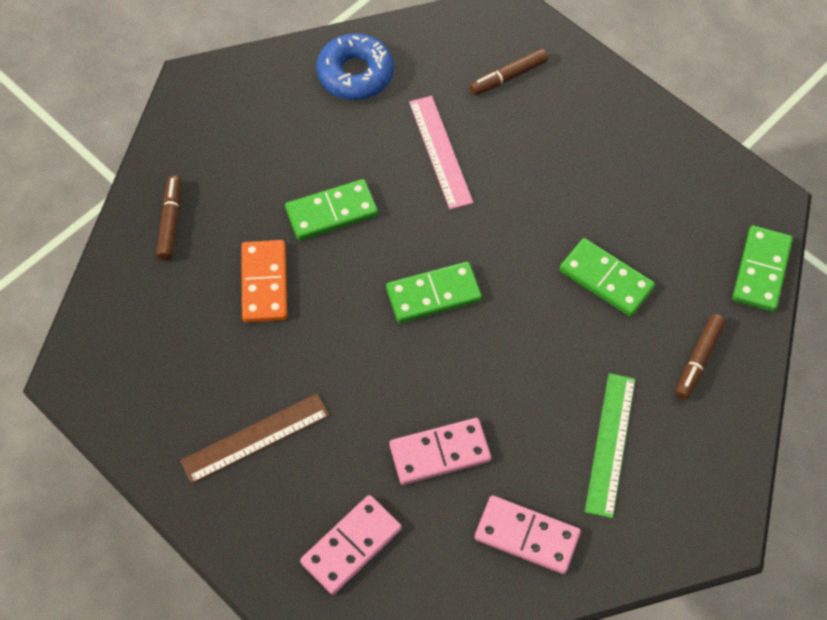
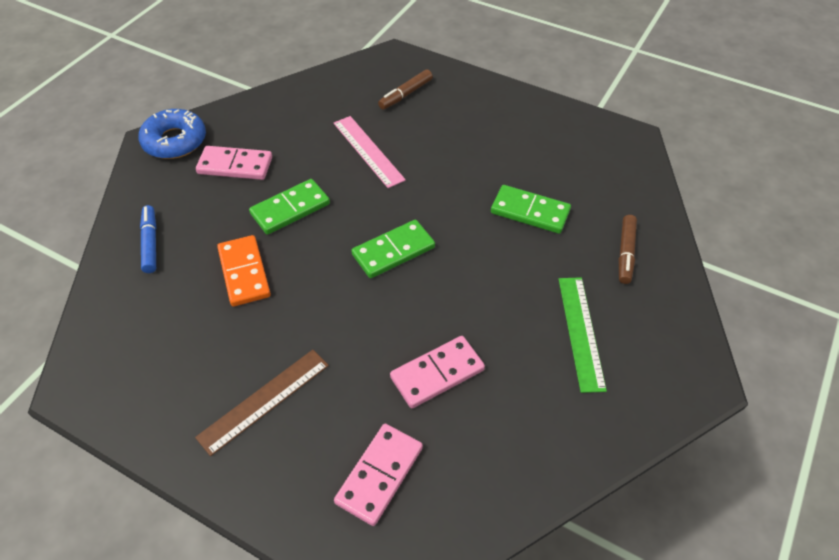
camera: 15 degrees left, 10 degrees down
(171, 221) = (150, 243): brown marker -> blue marker
(355, 74) = (285, 113): blue donut -> blue donut (175, 141)
(527, 536) = (538, 425): pink domino -> pink domino (235, 165)
(761, 270) = (646, 182): green domino -> none

